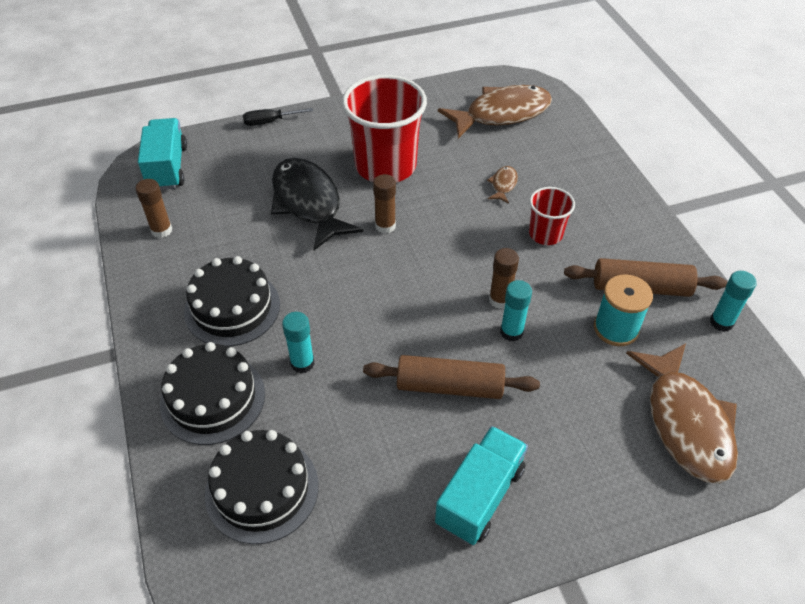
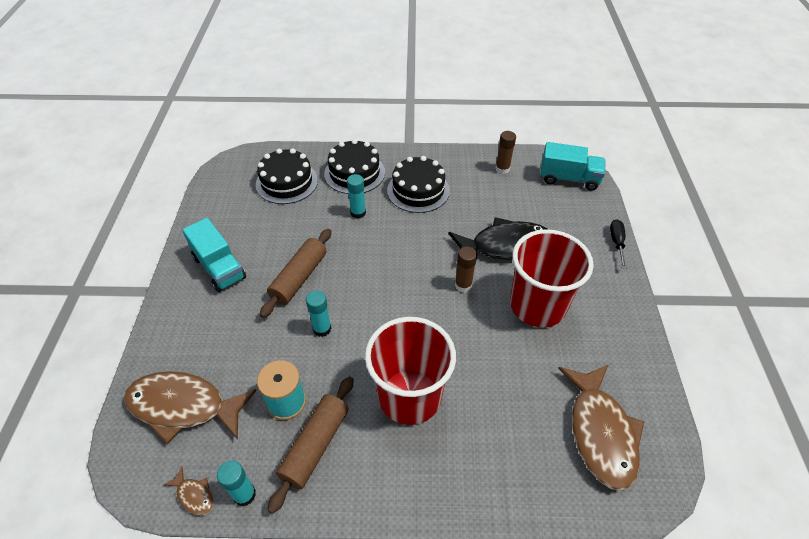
camera: 110 degrees right, 0 degrees up
(500, 300) = (354, 333): brown glue stick -> none
(503, 185) = (486, 388): brown fish -> brown fish (194, 495)
(545, 234) = (409, 396): red cup -> red cup, size x1.95

